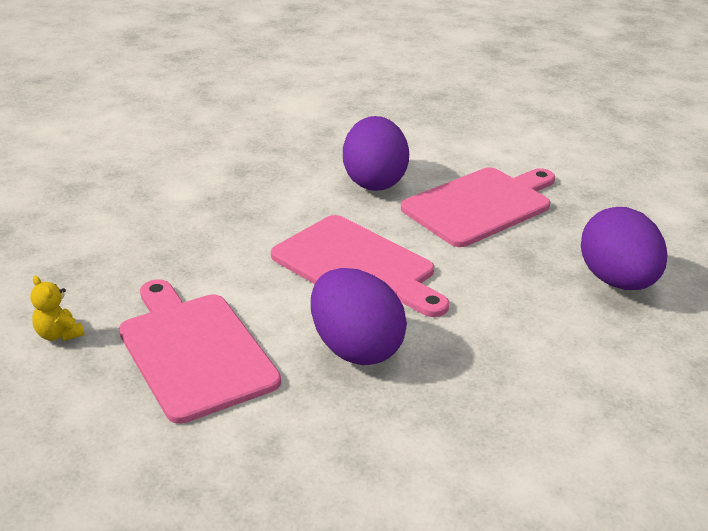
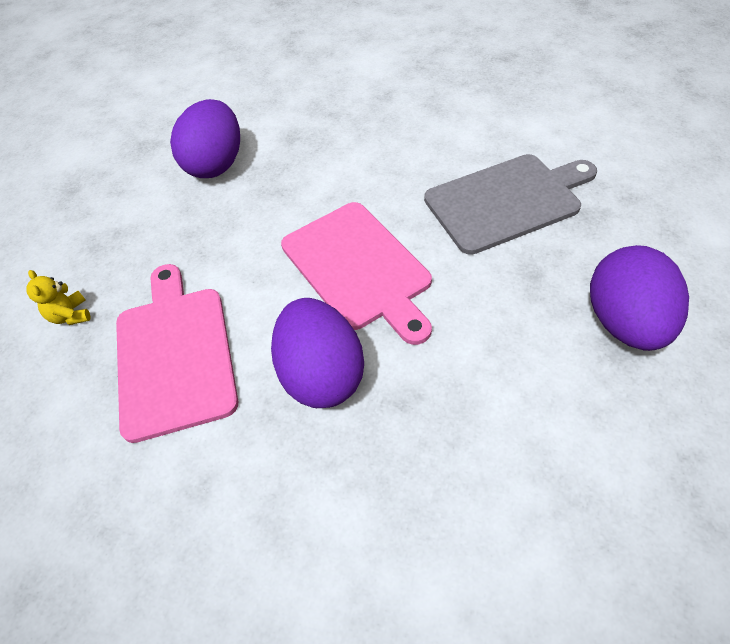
camera: 20 degrees right, 20 degrees up
(374, 181) = (410, 160): purple egg -> purple egg (216, 164)
(480, 205) = (506, 201): pink cutting board -> grey cutting board

